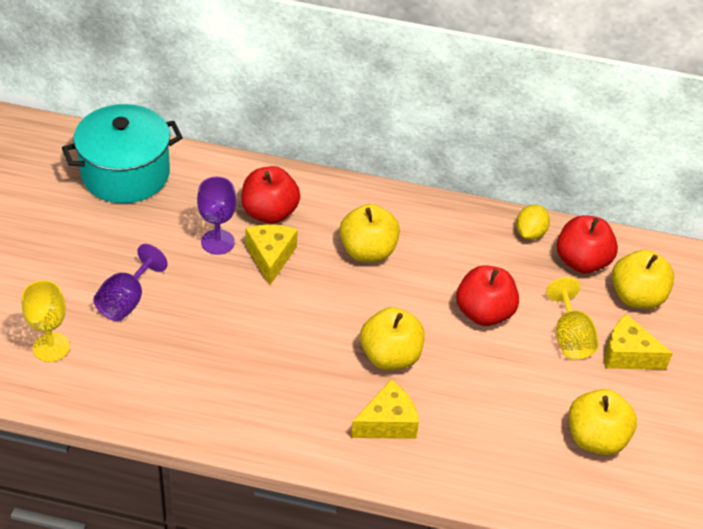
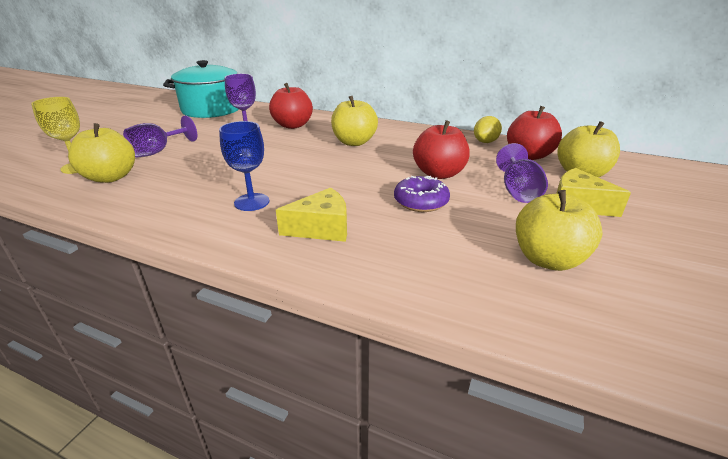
camera: 15 degrees right, 15 degrees down
(270, 257) = (280, 141): yellow cheese -> none
(299, 390) = (252, 202): none -> blue goblet
(390, 356) = (346, 190): yellow apple -> yellow apple (111, 177)
(473, 368) = (421, 201): none -> purple donut
(570, 337) = (518, 191): yellow goblet -> purple goblet

